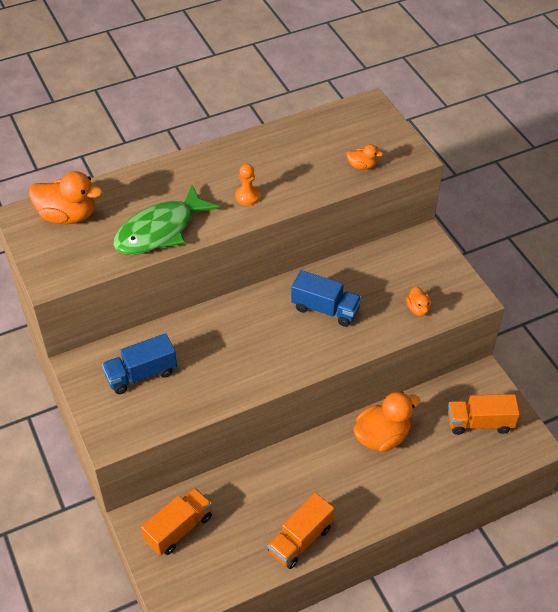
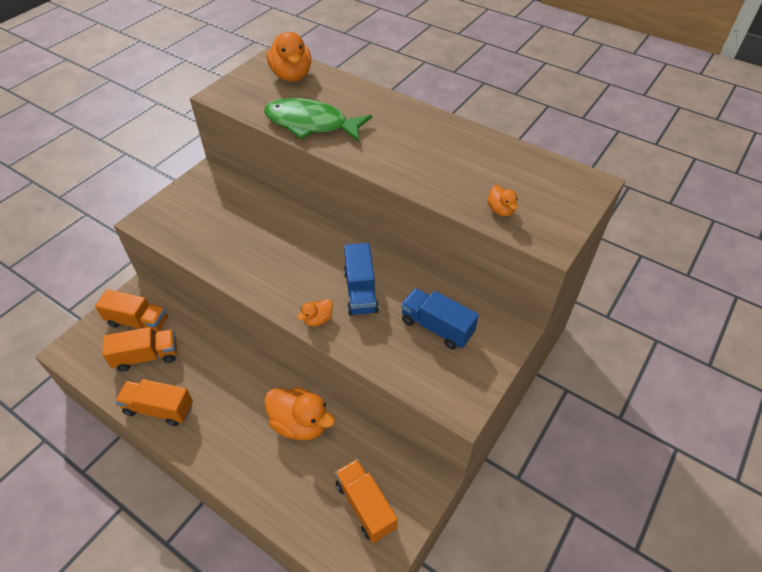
camera: 60 degrees right, 0 degrees up
(141, 374) = (217, 209): blue truck -> blue truck (437, 327)
(230, 533) = (146, 356): none -> orange truck
(247, 196) = (391, 154): orange pawn -> none
(418, 309) = (412, 363): orange duck -> orange duck (317, 319)

